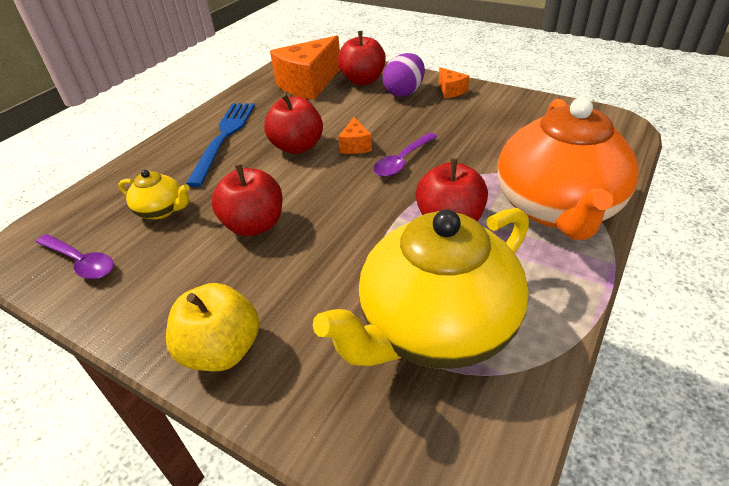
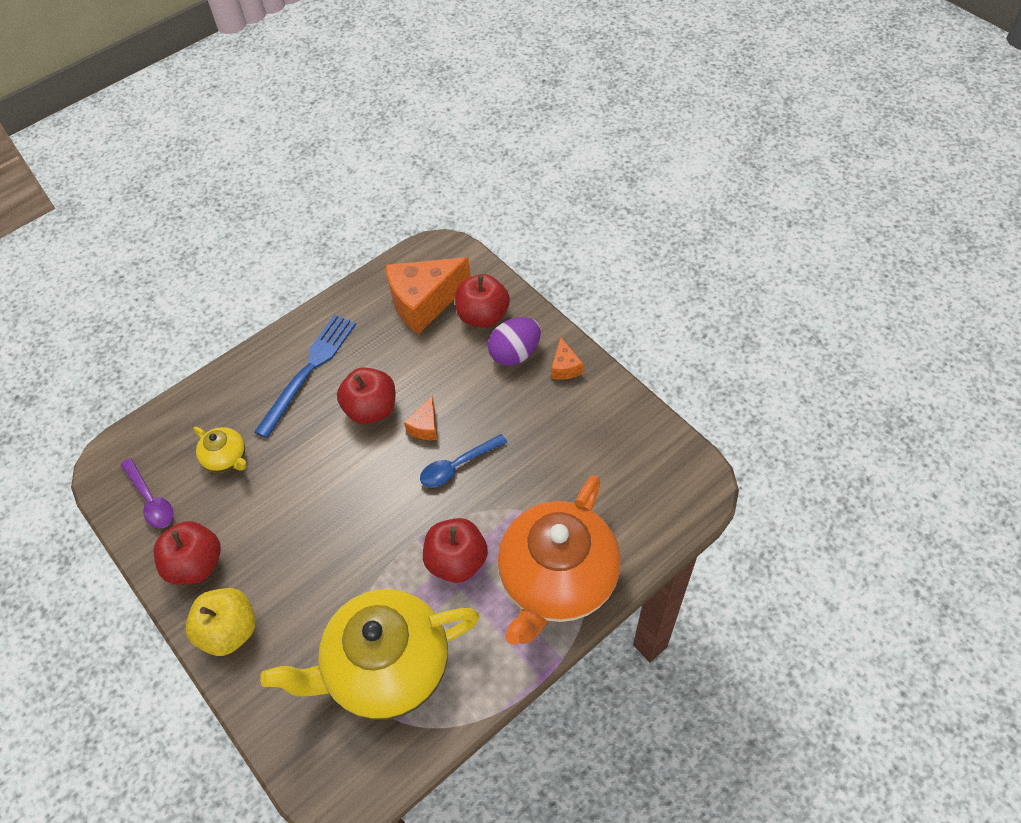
camera: 20 degrees right, 15 degrees up
(254, 225) = (295, 505): red apple -> red apple (196, 564)
(402, 161) = (458, 466): purple spoon -> blue spoon

